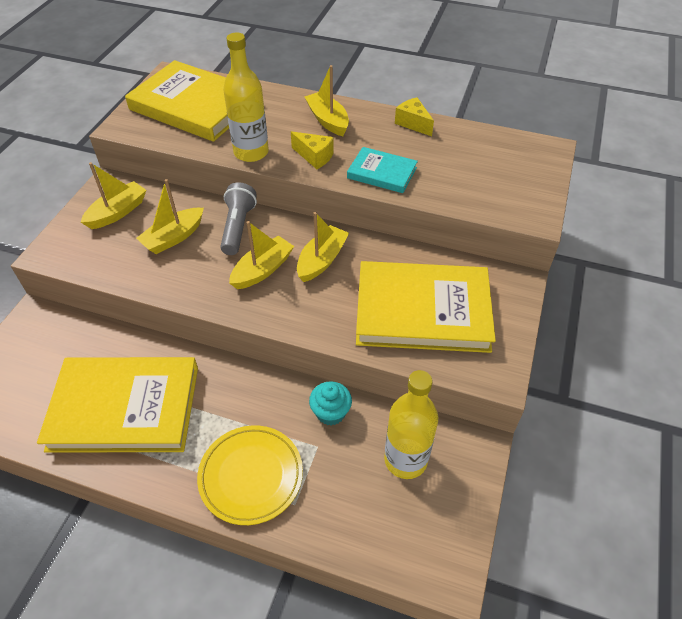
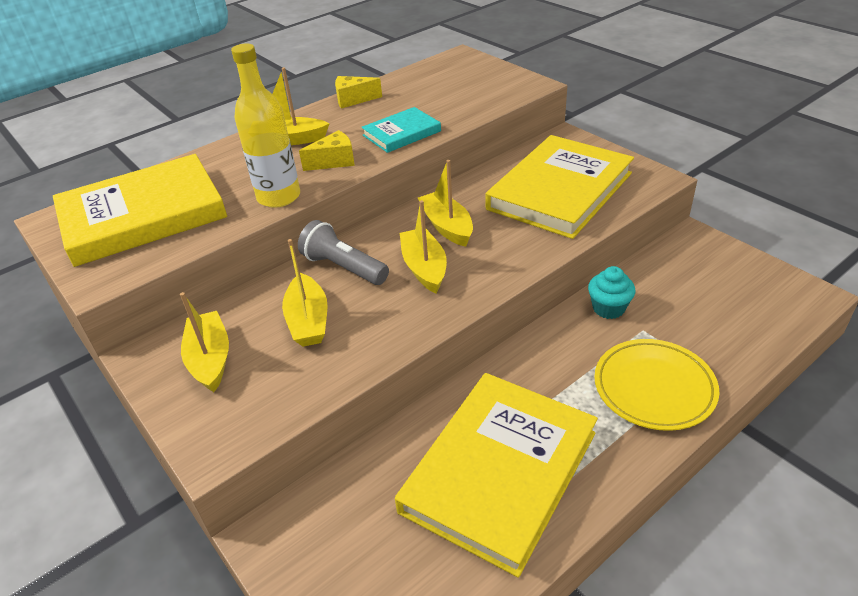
camera: 55 degrees left, 10 degrees down
(405, 460) = (686, 280): yellow bottle -> none

